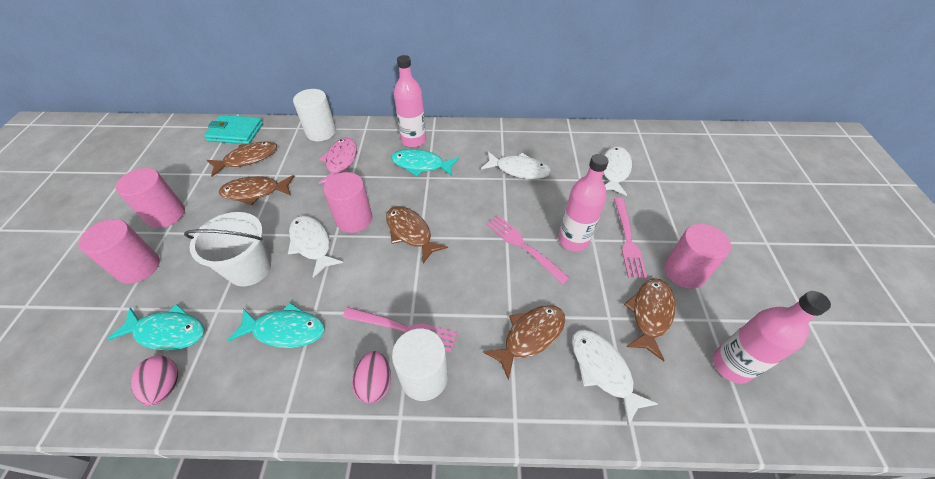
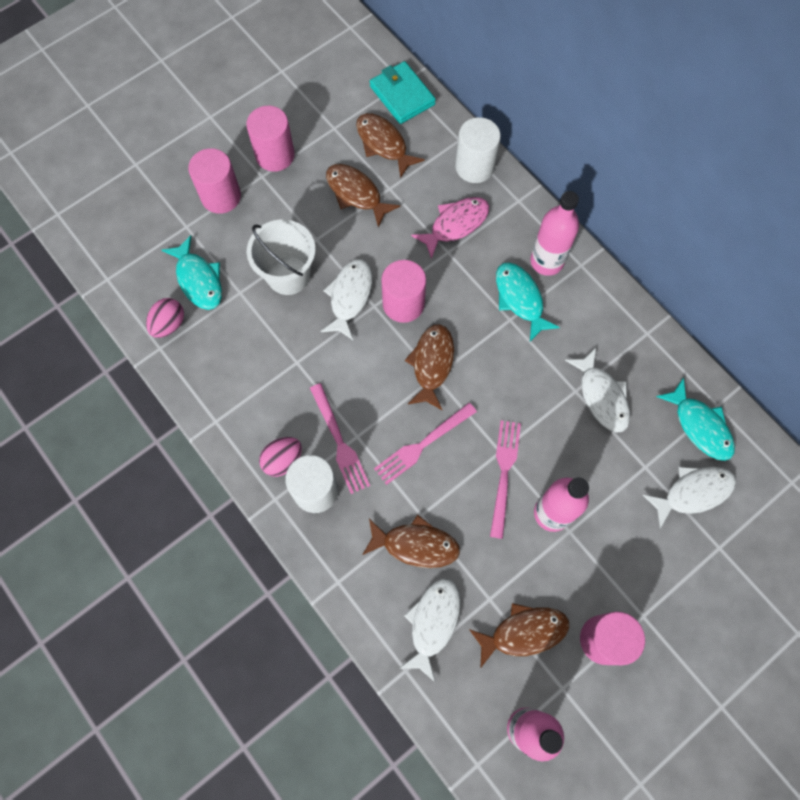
camera: 50 degrees right, 20 degrees up
(248, 159) = (383, 144): brown fish -> brown fish turned 150 degrees counterclockwise
(285, 330) = (266, 357): turquoise fish -> turquoise fish (700, 426)
(628, 240) = (598, 565): pink fork -> pink fork (422, 445)

